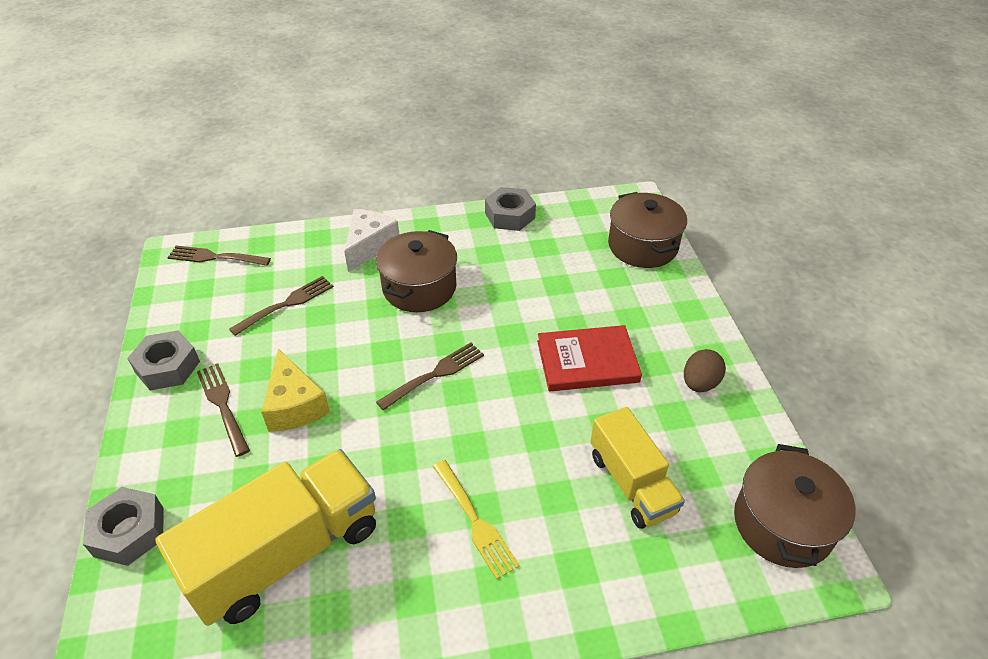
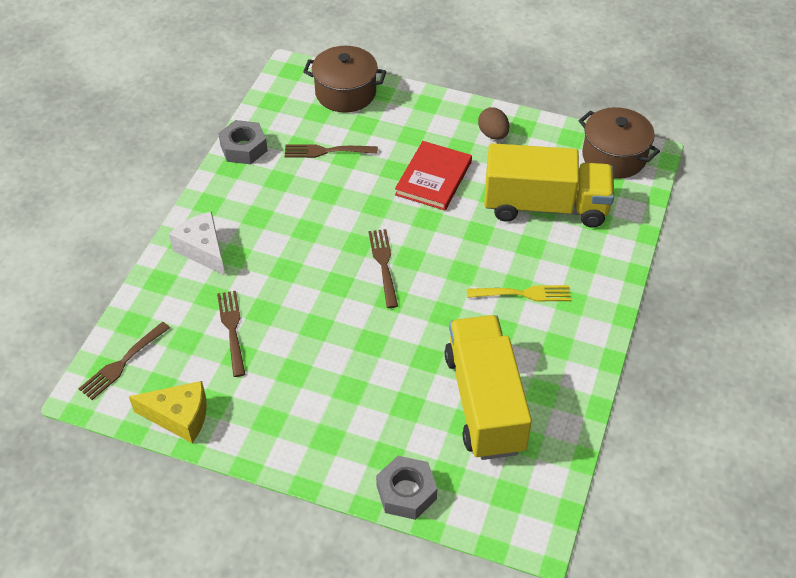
camera: 60 degrees left, 5 degrees up
(167, 367) = (245, 432): grey nut -> none
(223, 405) = (319, 404): brown fork -> brown fork (326, 151)
(295, 405) = (353, 358): yellow cheese -> yellow cheese (179, 417)
(419, 287) = (283, 237): brown pot -> none
(631, 483) = (545, 206): yellow truck -> yellow truck, size x1.60

